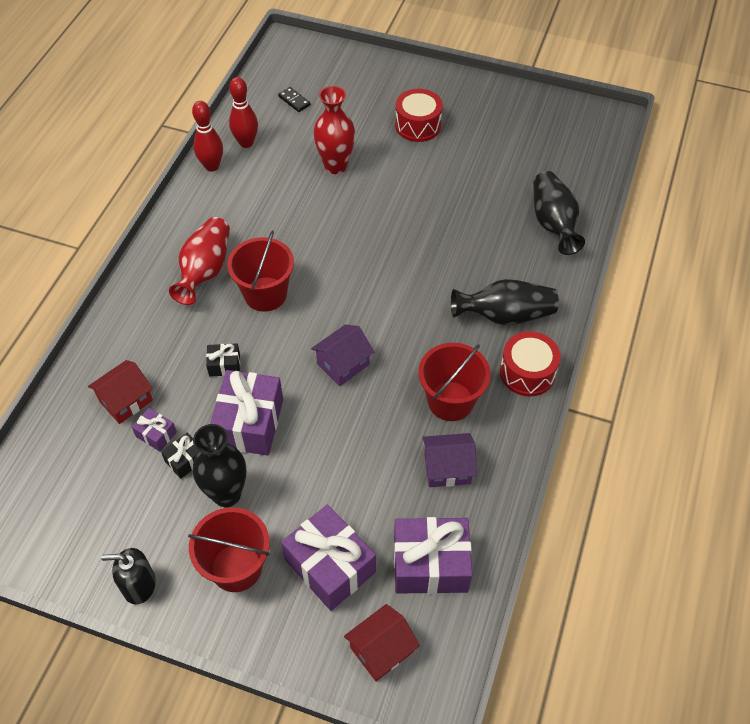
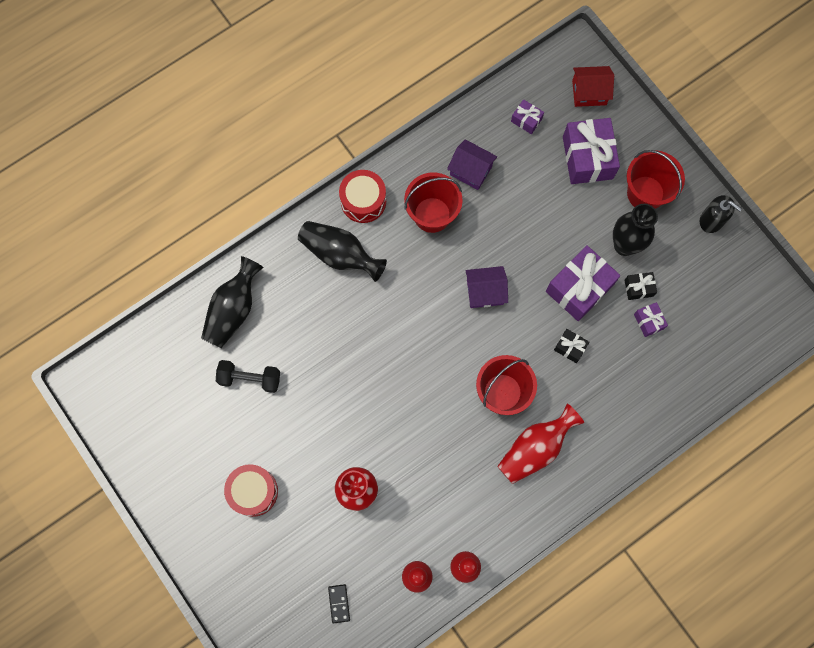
camera: 145 degrees left, 20 degrees up
(126, 401) = (656, 363): red house -> none
(430, 564) = (526, 120): purple gift -> purple gift, size x0.48
(491, 187) = (250, 379): none -> black dumbbell

